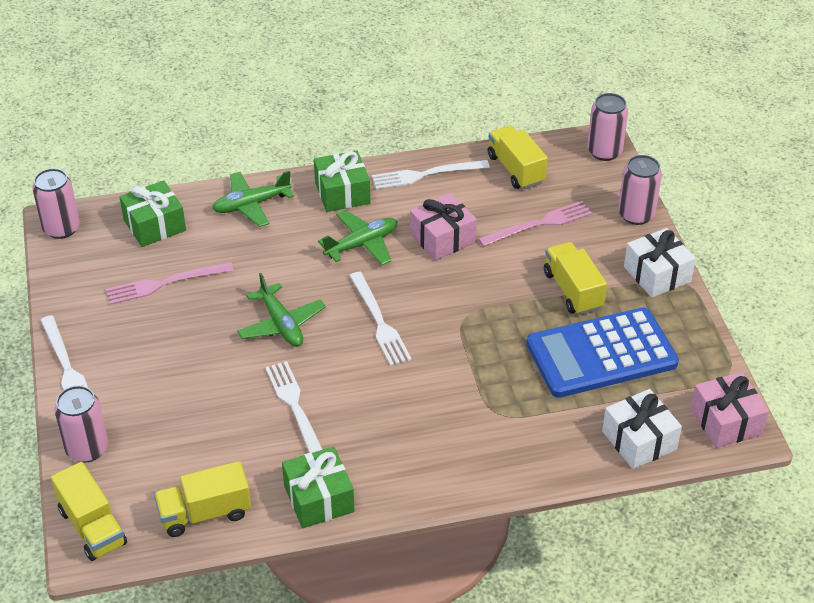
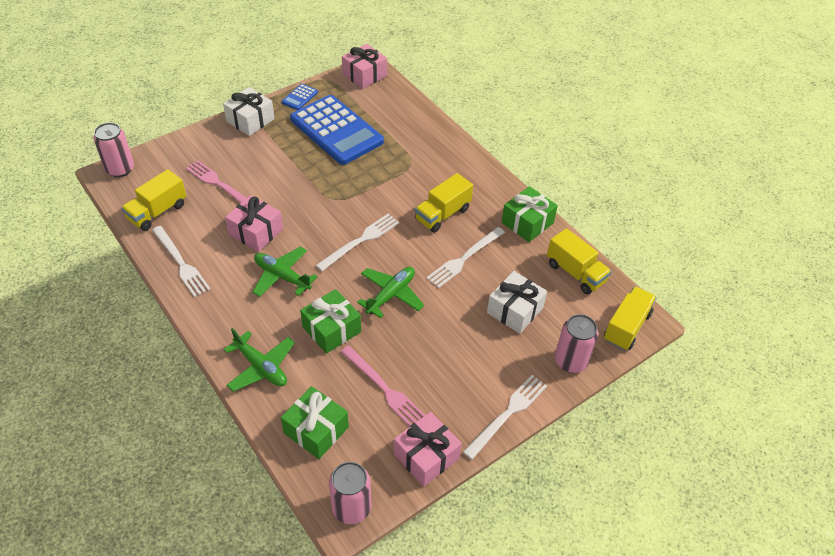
camera: 115 degrees left, 5 degrees up
(70, 291) = (426, 456): none -> pink gift
(342, 193) = (223, 309): green gift -> green gift (331, 329)
(573, 290) = (283, 154): yellow truck -> yellow truck (442, 214)
(636, 215) = (191, 140): pink can -> none
(639, 440) = (398, 103): white gift -> white gift (515, 310)
(693, 334) = (299, 97): none -> blue calculator

